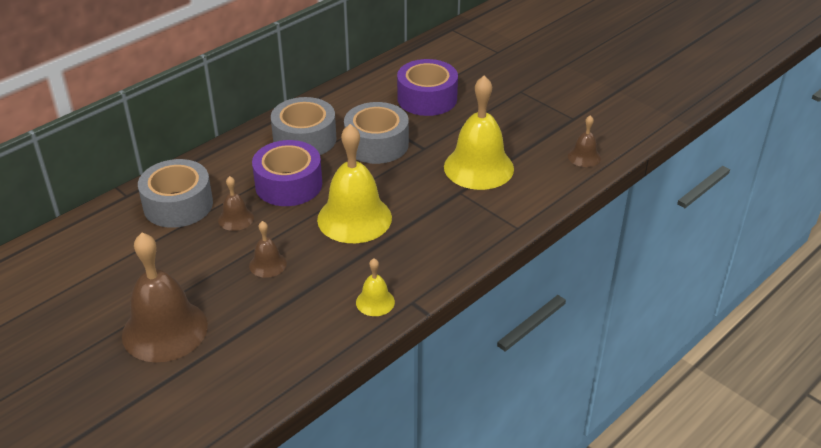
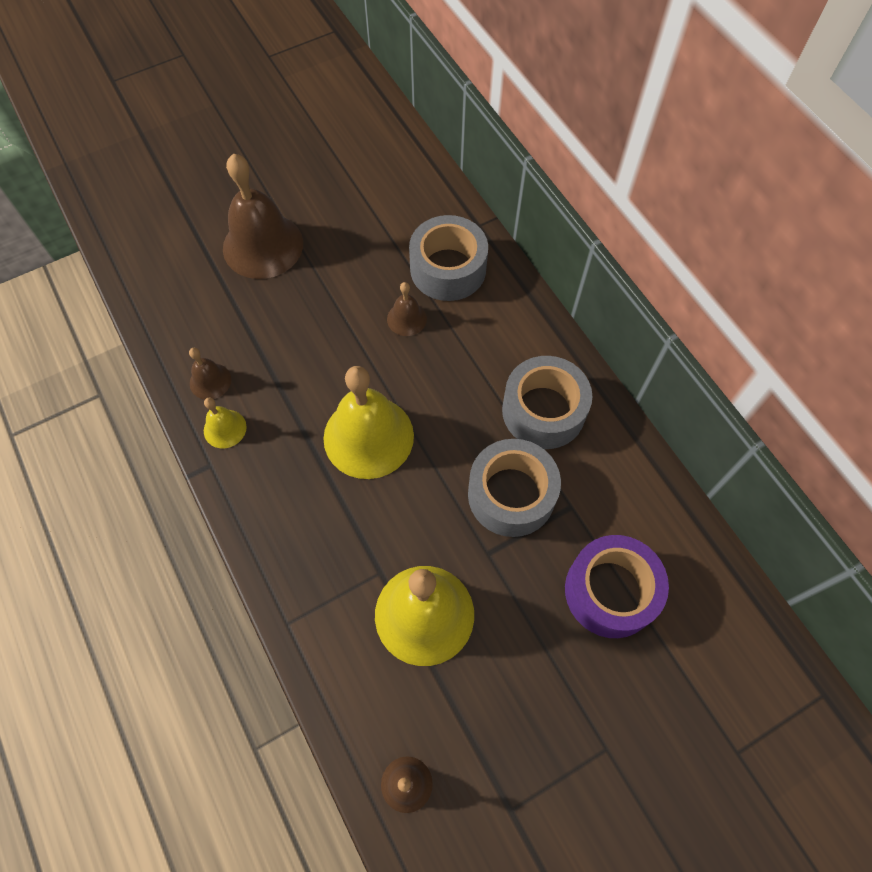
camera: 105 degrees right, 25 degrees up
(268, 264) = (321, 339): brown bell -> brown bell (210, 381)
(288, 184) = (453, 378): purple tape -> none

